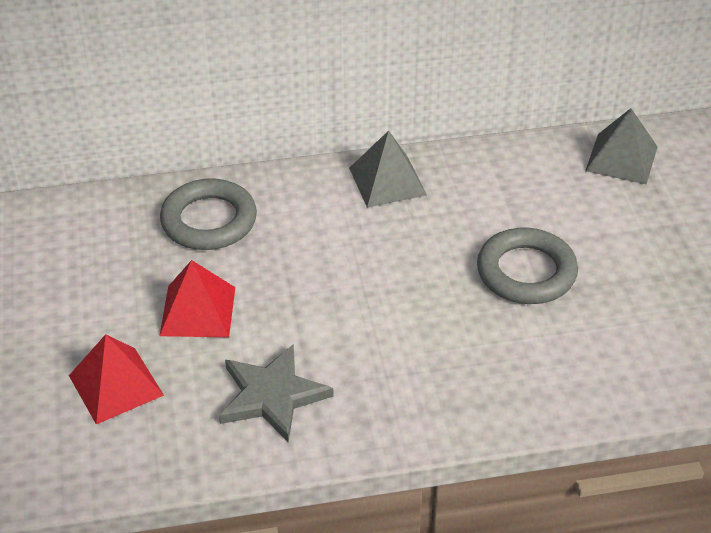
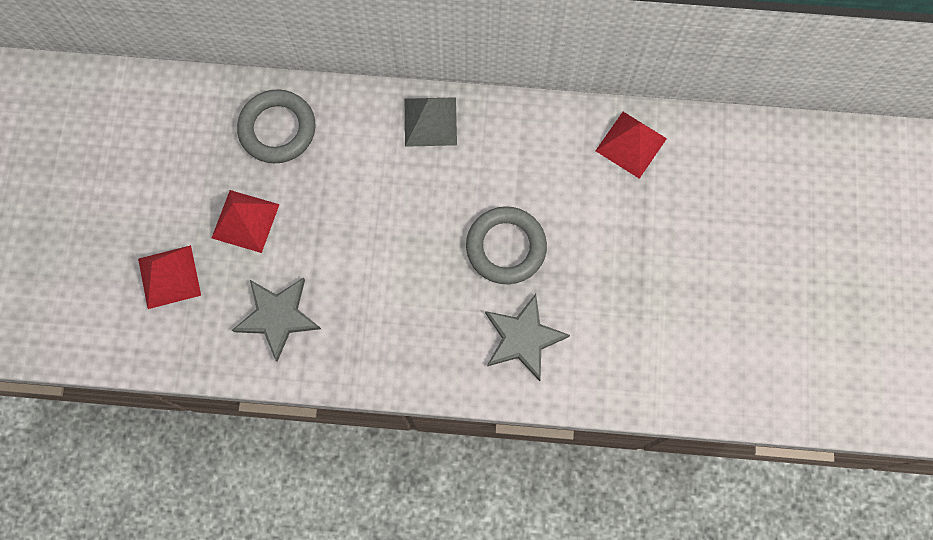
camera: 15 degrees right, 30 degrees up
(589, 352) = (523, 338): none -> grey star
(621, 158) = (631, 144): grey pyramid -> red pyramid

